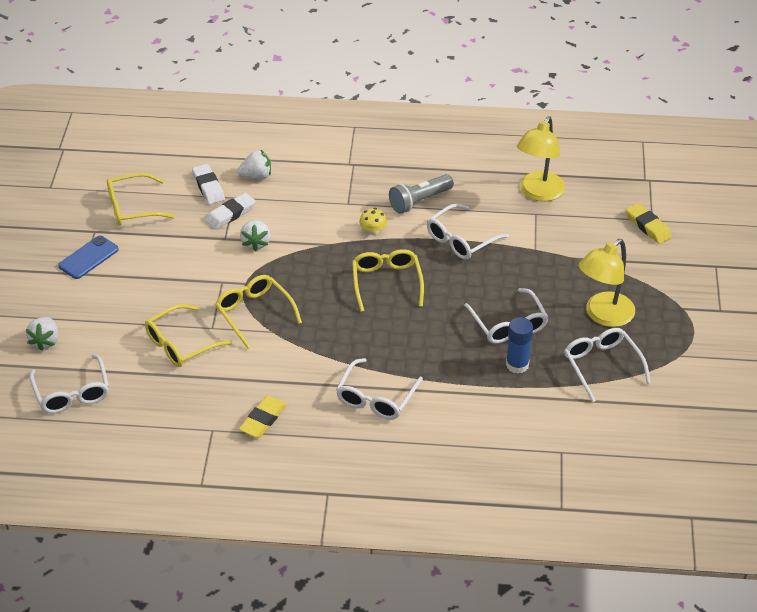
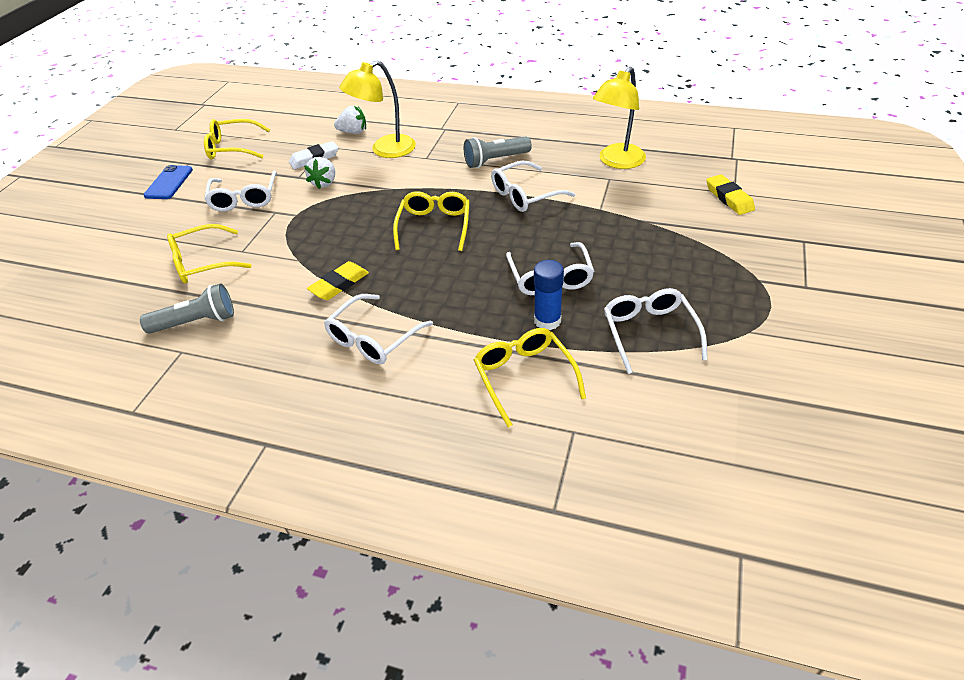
camera: 15 degrees right, 0 degrees up
(45, 341) = (81, 247): white strawberry -> none
(72, 392) = (70, 297): white glasses -> white glasses (244, 198)
(88, 257) = (169, 183): blue phone -> blue phone turned 45 degrees counterclockwise
(208, 187) = (307, 137): white eraser -> none
(210, 402) = (196, 322): none -> grey flashlight
(254, 313) = (290, 242): yellow glasses -> yellow glasses (524, 377)
(263, 419) = (240, 347): yellow eraser -> yellow eraser (339, 284)
(373, 231) = (440, 181): yellow mushroom -> none
(603, 315) = (662, 279): yellow lamp -> yellow lamp (385, 150)

